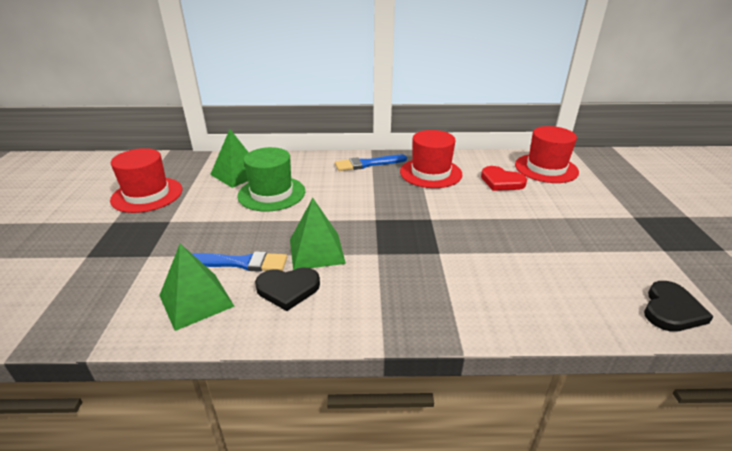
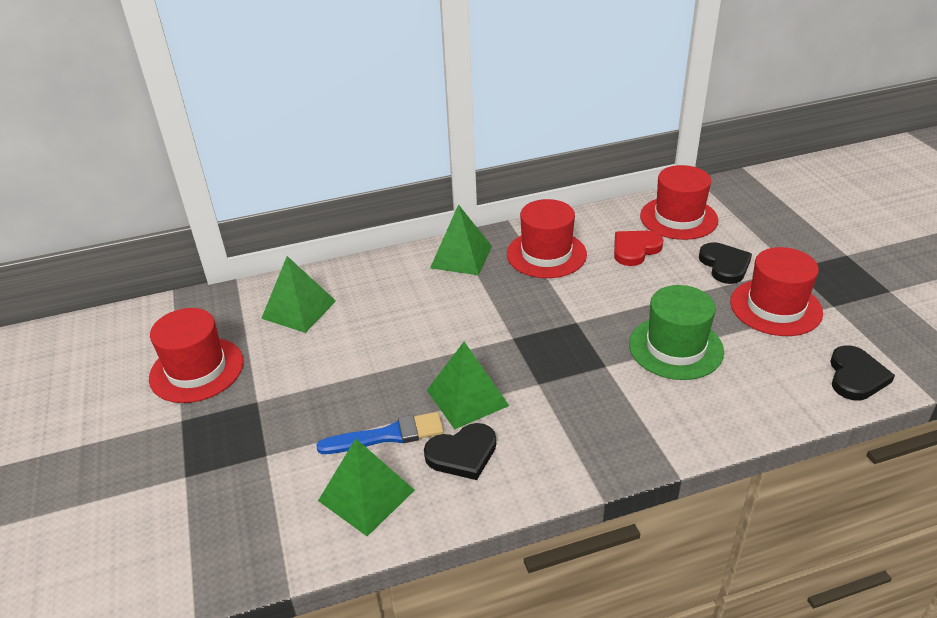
camera: 15 degrees left, 5 degrees up
(271, 193) = (364, 330): green hat -> green hat (675, 347)
(367, 164) = (461, 257): blue brush -> green pyramid
(501, 181) = (635, 249): red heart -> red heart turned 120 degrees clockwise
(572, 204) = (724, 265): none -> black heart
(608, 241) = (775, 307): none -> red hat

